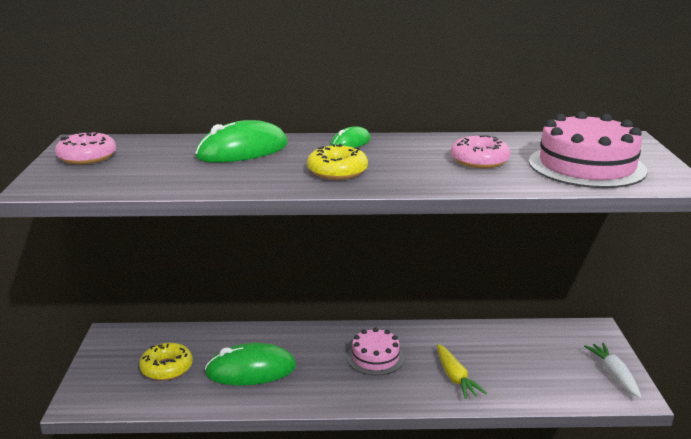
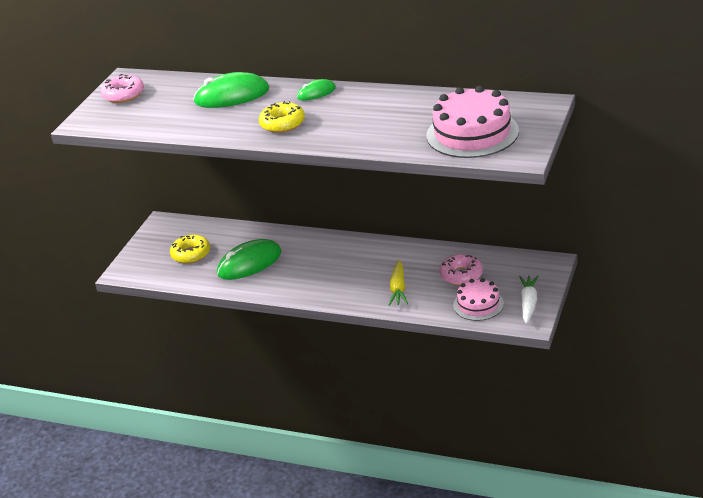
camera: 25 degrees right, 10 degrees up
(251, 370) = (249, 263): green mouse -> green mouse turned 45 degrees counterclockwise
(375, 358) = (347, 265): pink cake -> pink cake (478, 304)
(479, 160) = (396, 120): pink donut -> pink donut (461, 275)

